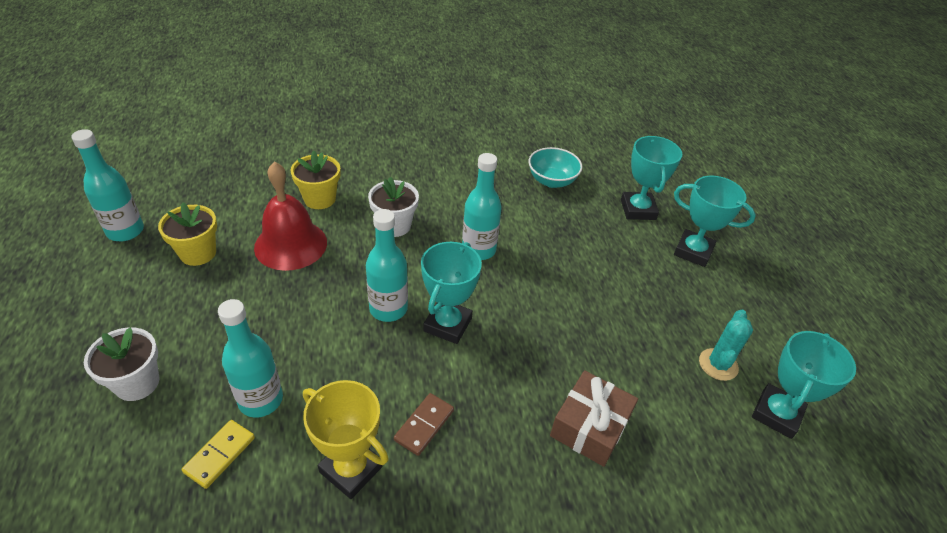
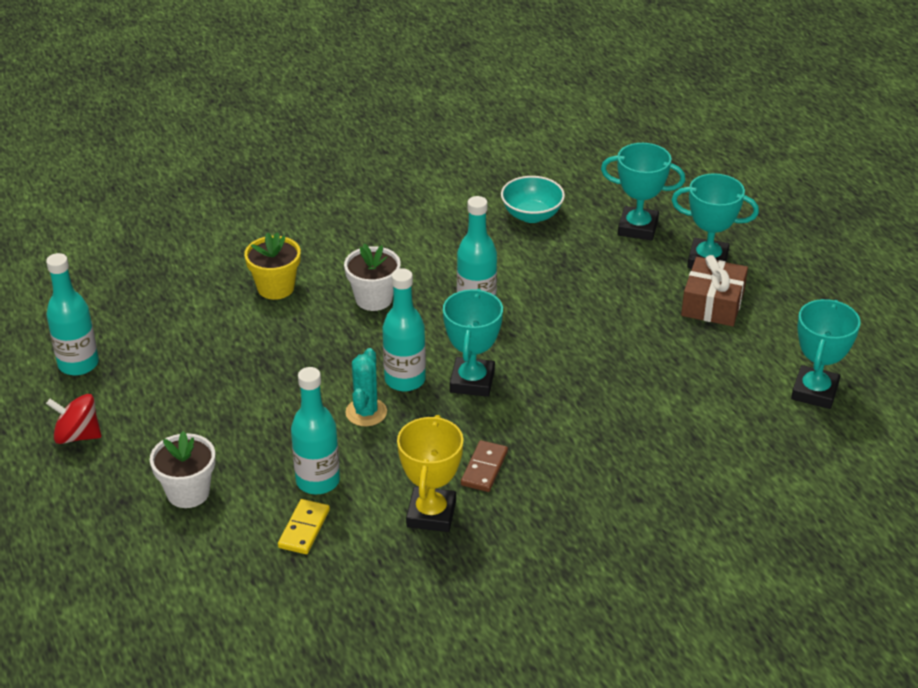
camera: 10 degrees left, 5 degrees down
(80, 298) = (77, 435): none -> red spinning top
(198, 253) = (173, 369): yellow flower pot -> none
(290, 244) = (269, 340): red bell -> none
(351, 469) = (431, 514): yellow trophy -> yellow trophy turned 75 degrees clockwise
(590, 426) = (641, 437): brown gift -> brown gift (712, 303)
(638, 209) = (638, 228): turquoise trophy -> turquoise trophy turned 60 degrees counterclockwise
(718, 364) = (752, 362): turquoise cactus -> turquoise cactus (366, 412)

